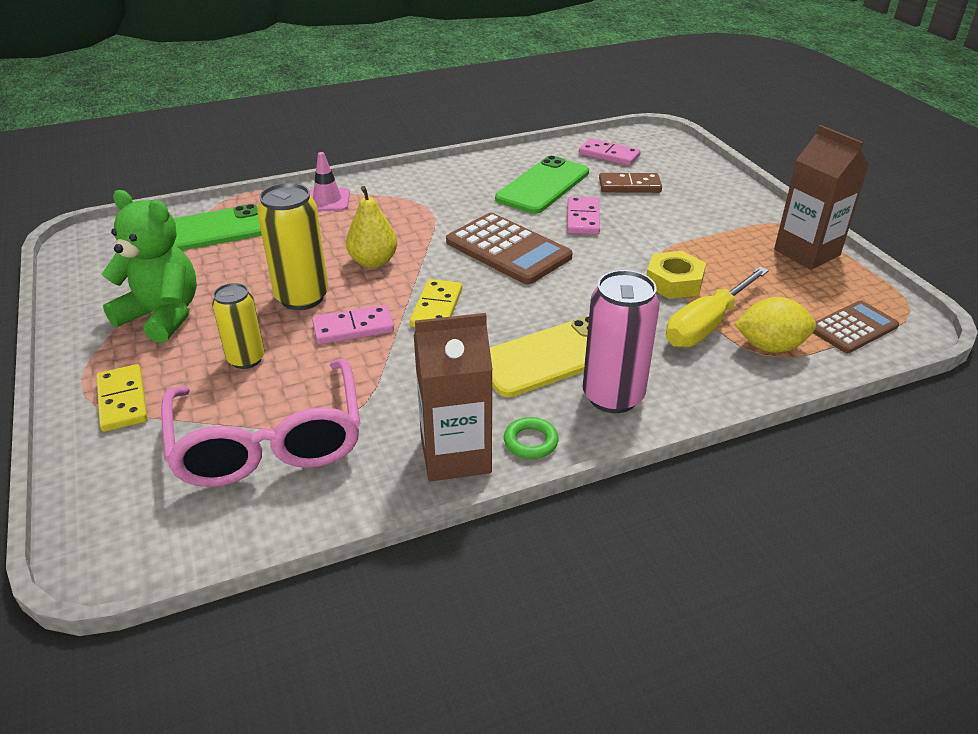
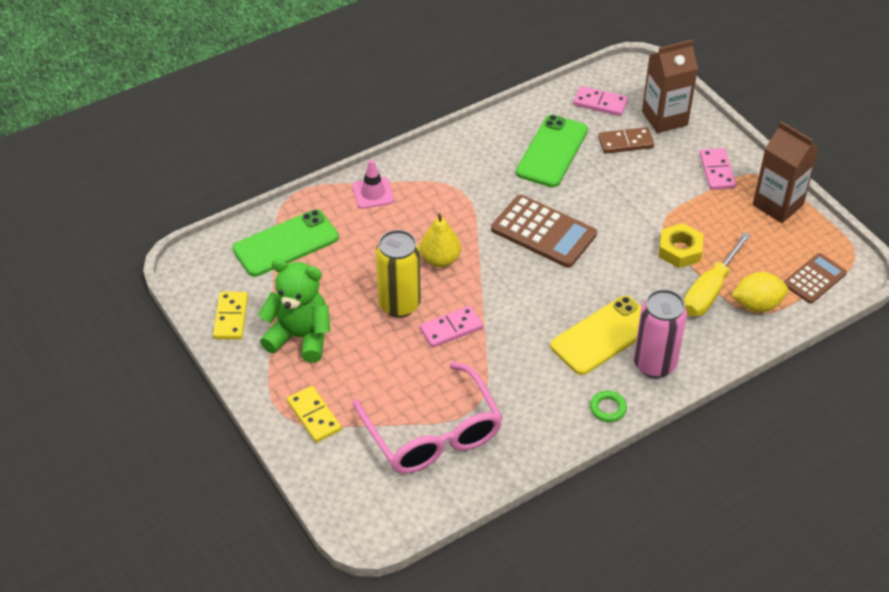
camera: 10 degrees left, 10 degrees up
(246, 359) = (384, 368): yellow can -> none
(437, 308) = (507, 300): yellow domino -> yellow domino (231, 317)
(455, 455) = (561, 426): brown carton -> brown carton (664, 118)
(583, 218) = (595, 188): pink domino -> pink domino (717, 171)

